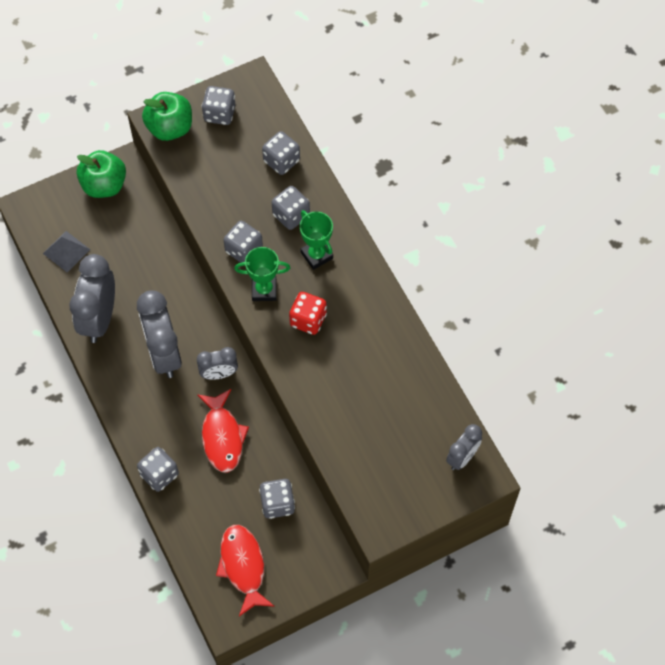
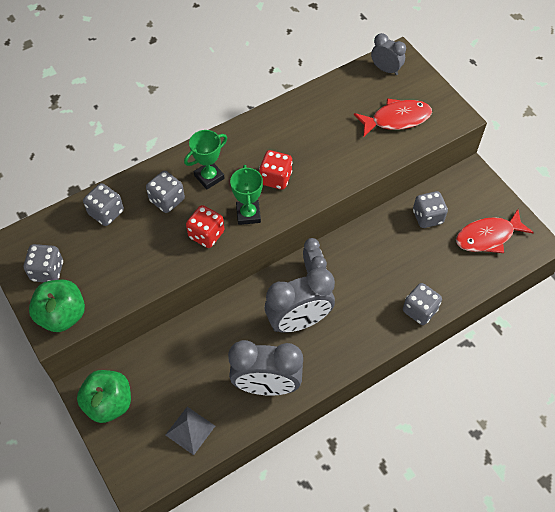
camera: 95 degrees left, 5 degrees down
(222, 436) = (374, 264): red fish -> red fish (396, 119)
(244, 250) = (206, 234): grey dice -> red dice

